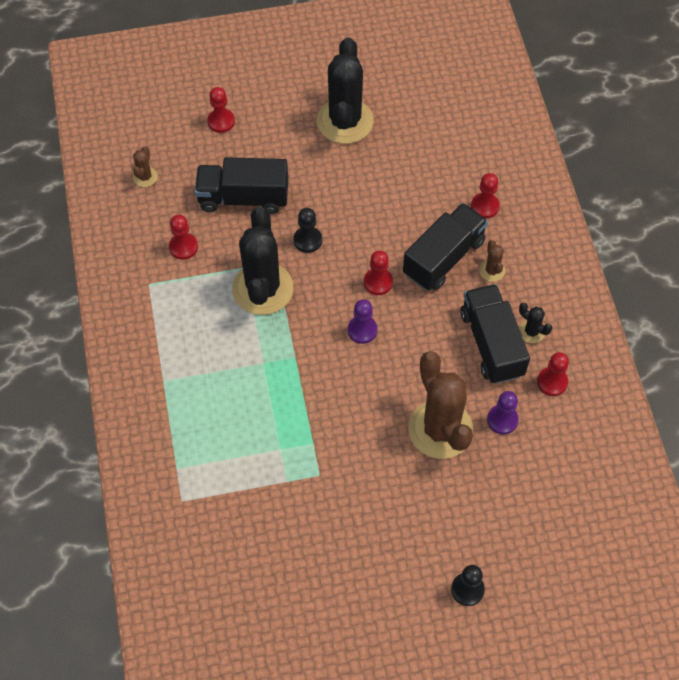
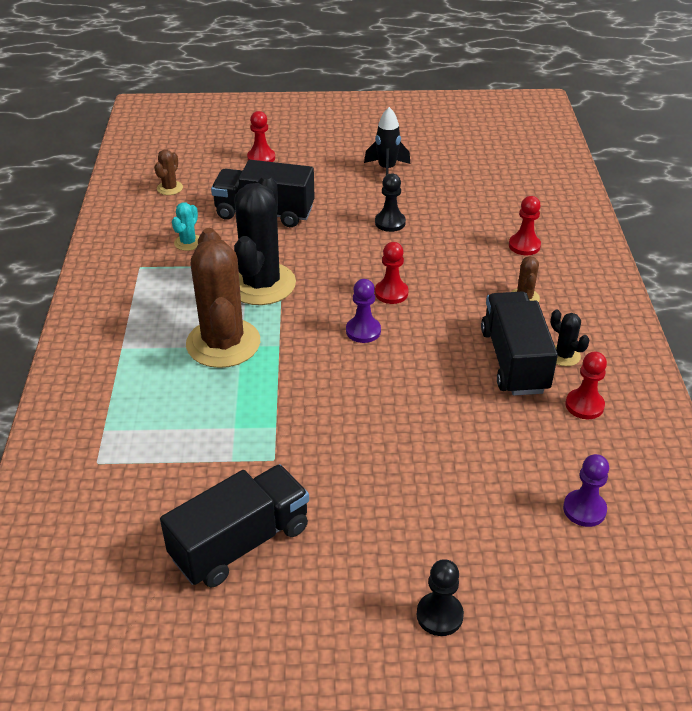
camera: 10 degrees right, 20 degrees down
(183, 247) = (188, 242): red pawn -> turquoise cactus
(307, 240) = (322, 251): black pawn -> black pawn (390, 222)
(345, 121) = (387, 169): black cactus -> black rocket
(440, 429) = (436, 434): brown cactus -> brown cactus (223, 343)
(444, 258) = (470, 281): black truck -> black truck (240, 543)
(502, 420) = (516, 434): purple pawn -> purple pawn (584, 509)

